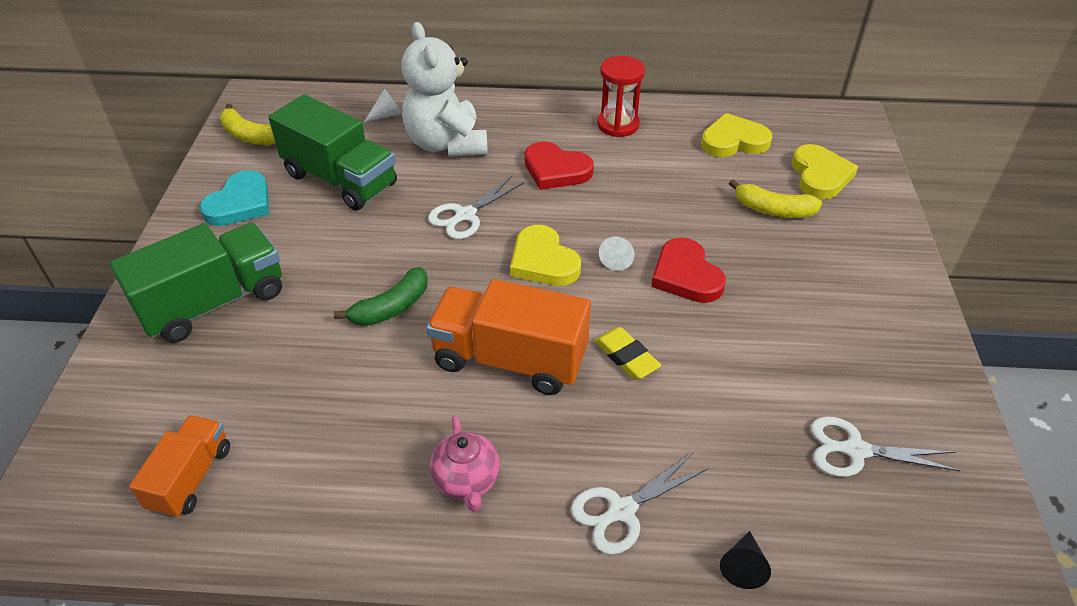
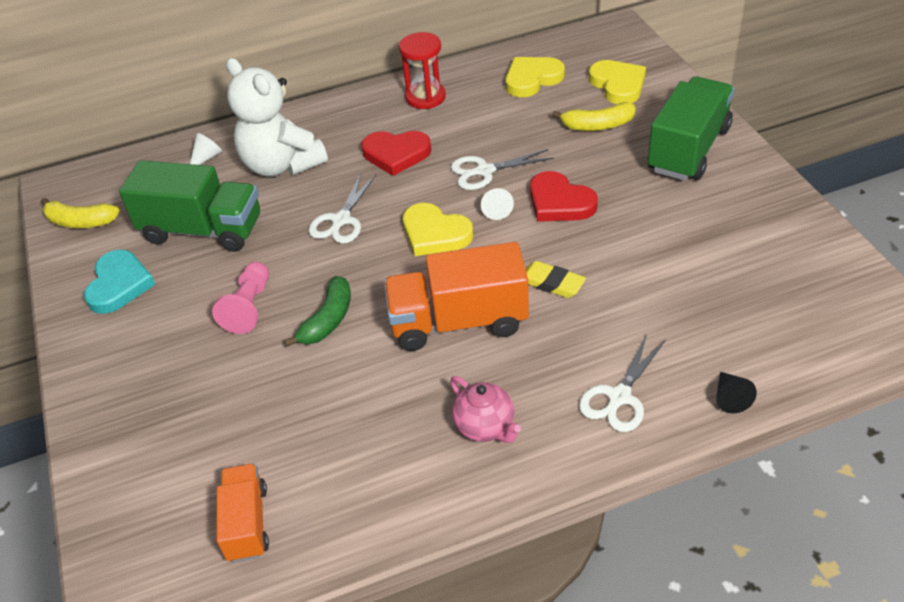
camera: 20 degrees left, 0 degrees up
(214, 303) = (159, 378): green truck -> green truck (688, 150)
(331, 267) = (249, 307): none -> pink pawn
(855, 450) = (761, 284): white scissors -> white scissors (484, 171)

